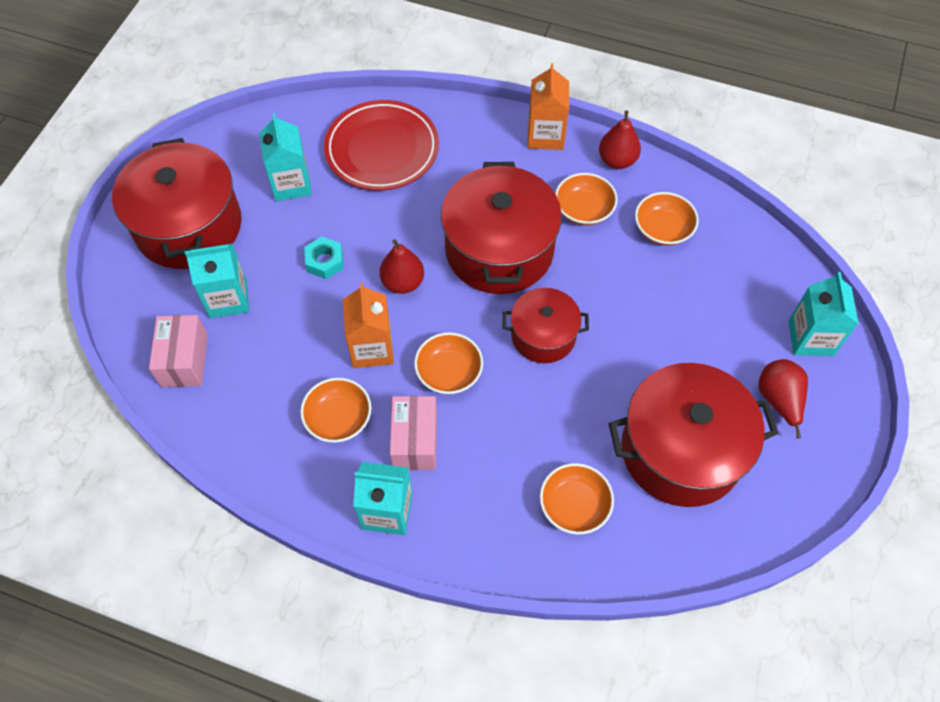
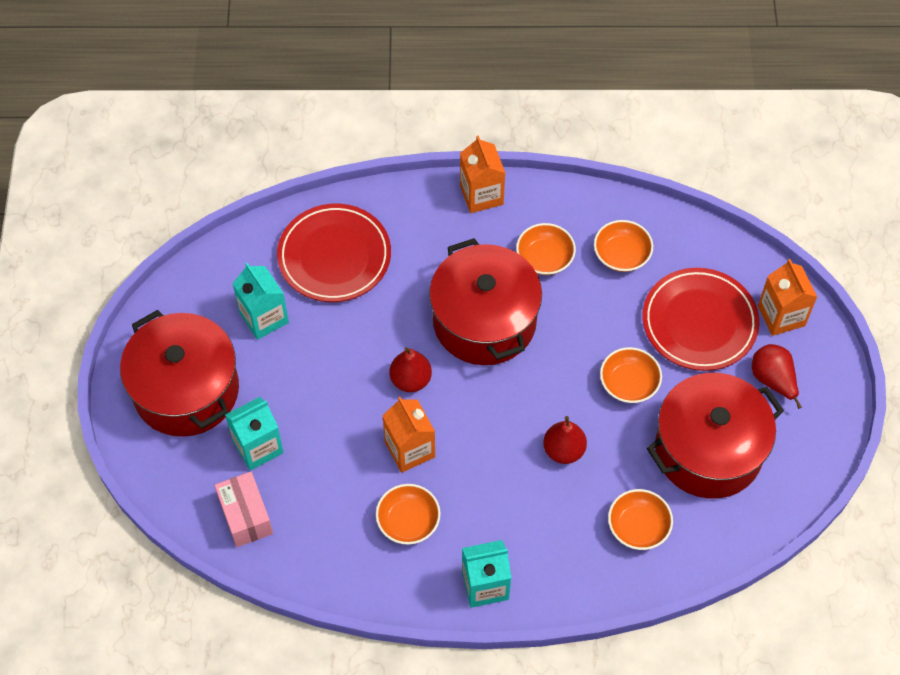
camera: 20 degrees left, 0 degrees up
(325, 261) = (330, 383): turquoise nut -> none
(415, 441) = (483, 518): pink box -> none
(449, 372) = (486, 448): orange bowl -> orange bowl (629, 383)
(543, 335) = (555, 388): red pot -> none
(617, 160) = (556, 200): red pear -> red pear (564, 450)
(719, 318) = (699, 322): none -> red plate
(810, 338) = (781, 316): turquoise carton -> orange carton

